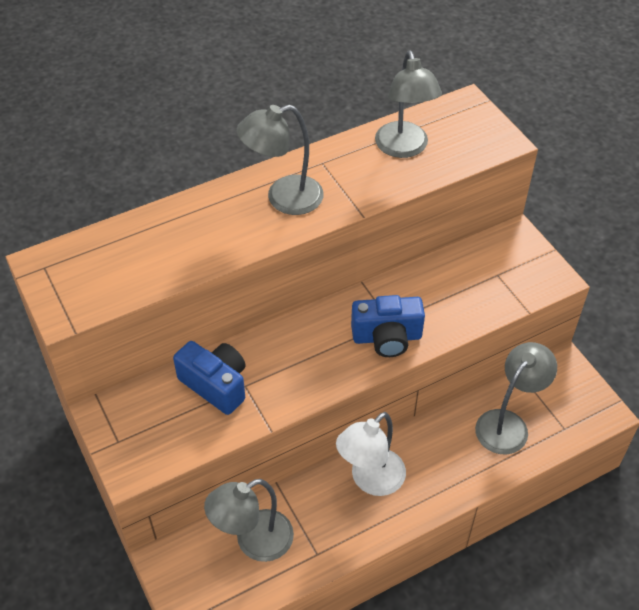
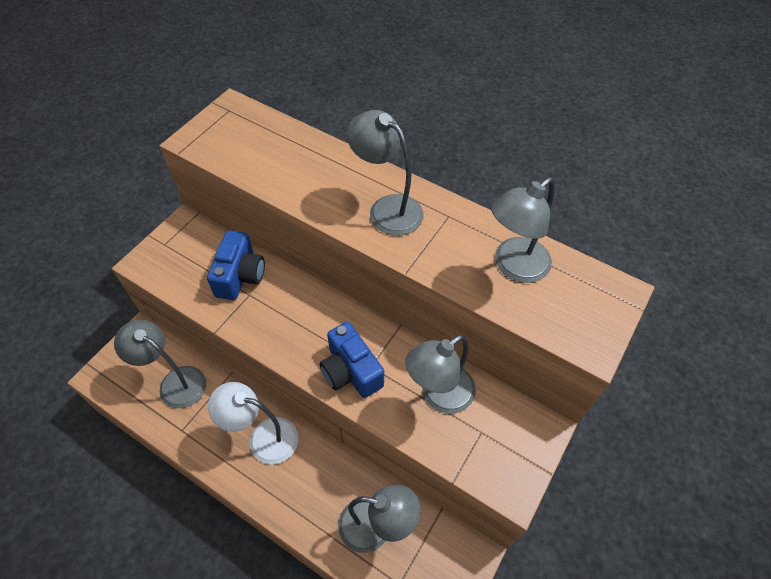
camera: 60 degrees right, 5 degrees up
(449, 286) = (439, 395): none -> grey lamp

